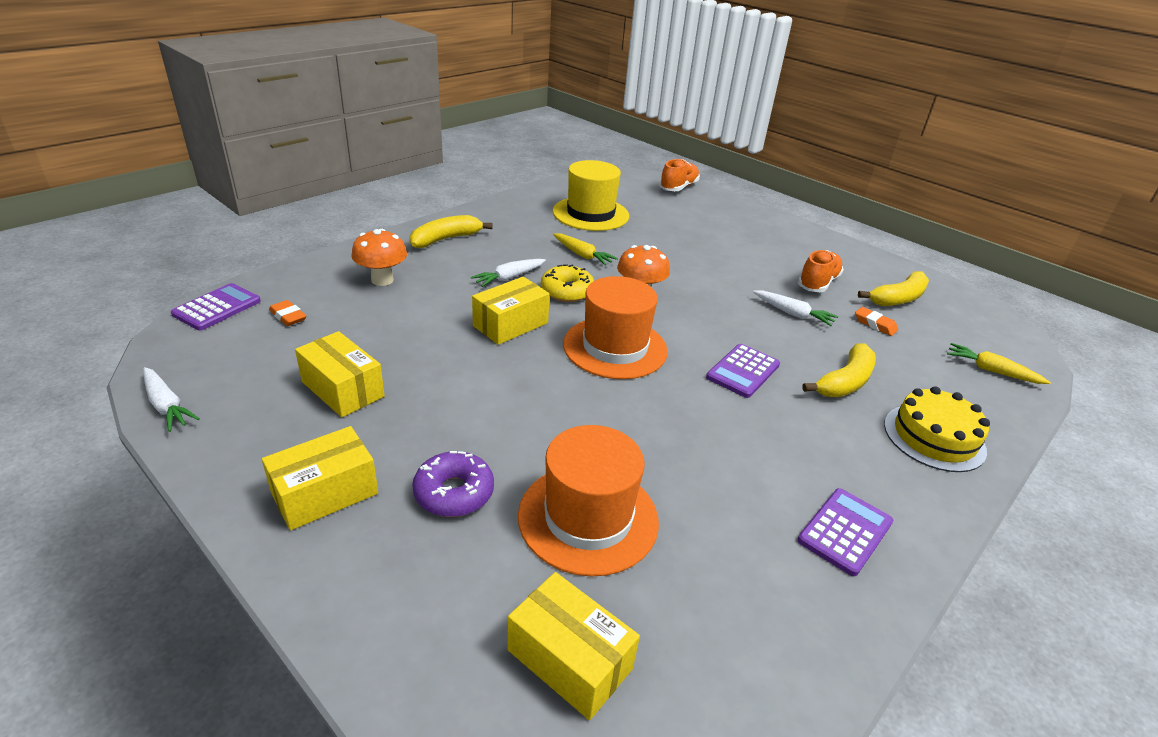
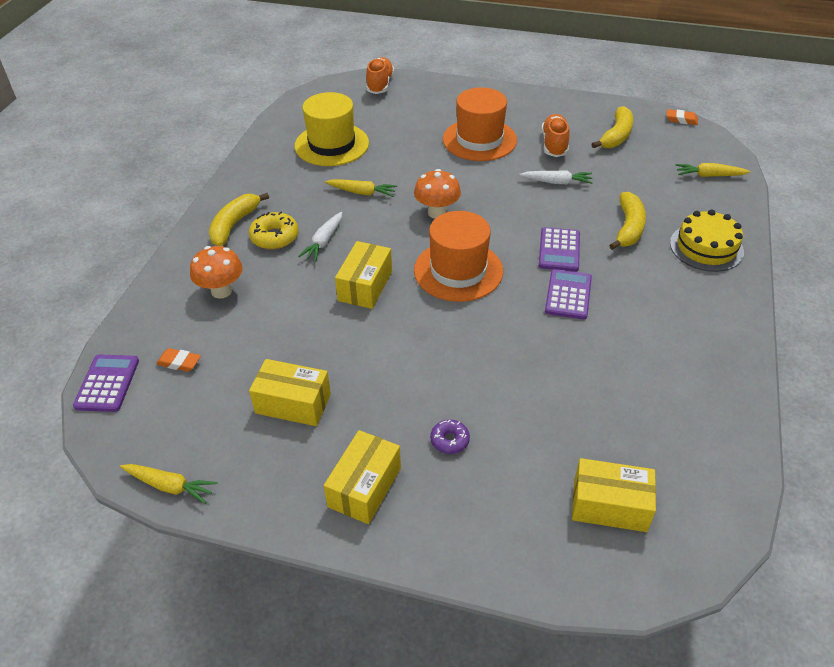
camera: 25 degrees left, 10 degrees up
(166, 405) = (170, 486): white carrot -> yellow carrot
(454, 492) = (449, 440): purple donut -> purple donut, size x0.63
(567, 291) = (380, 234): yellow donut -> yellow donut (274, 237)
(588, 518) = (548, 412): orange hat -> orange hat (479, 140)
(844, 531) = (698, 342): purple calculator -> purple calculator (568, 295)
(875, 324) = (616, 167): orange eraser -> orange eraser (681, 120)

